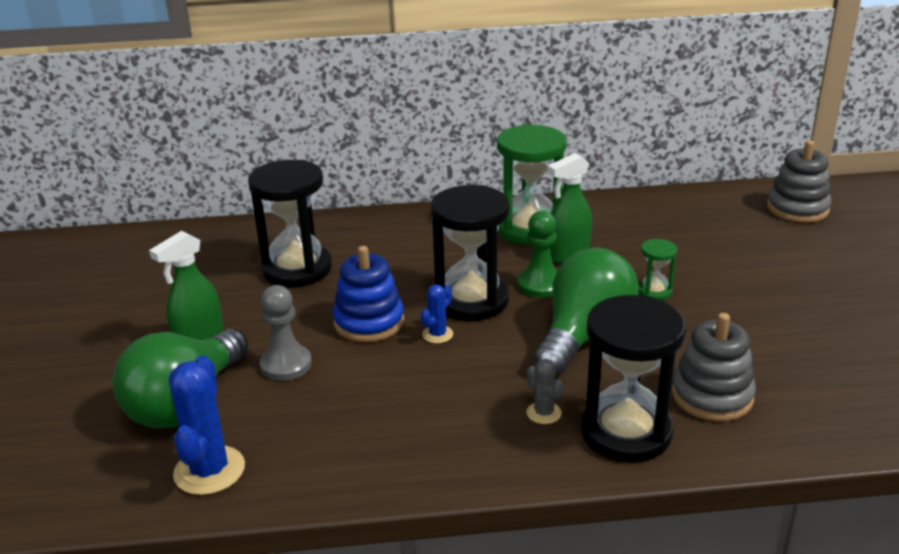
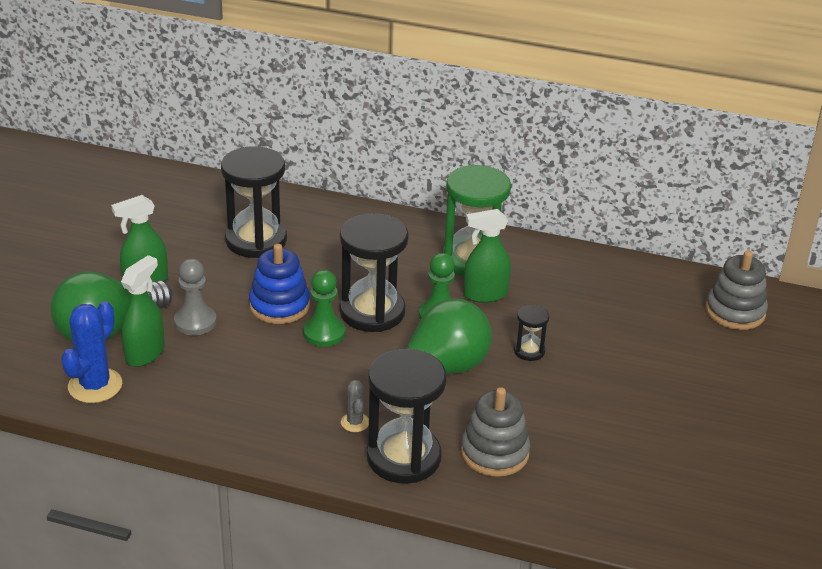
camera: 20 degrees right, 5 degrees up
(249, 415) = (145, 354): none -> green spray bottle
(437, 334) = (324, 333): blue cactus -> green pawn
(654, 291) = (529, 351): green hourglass -> black hourglass

